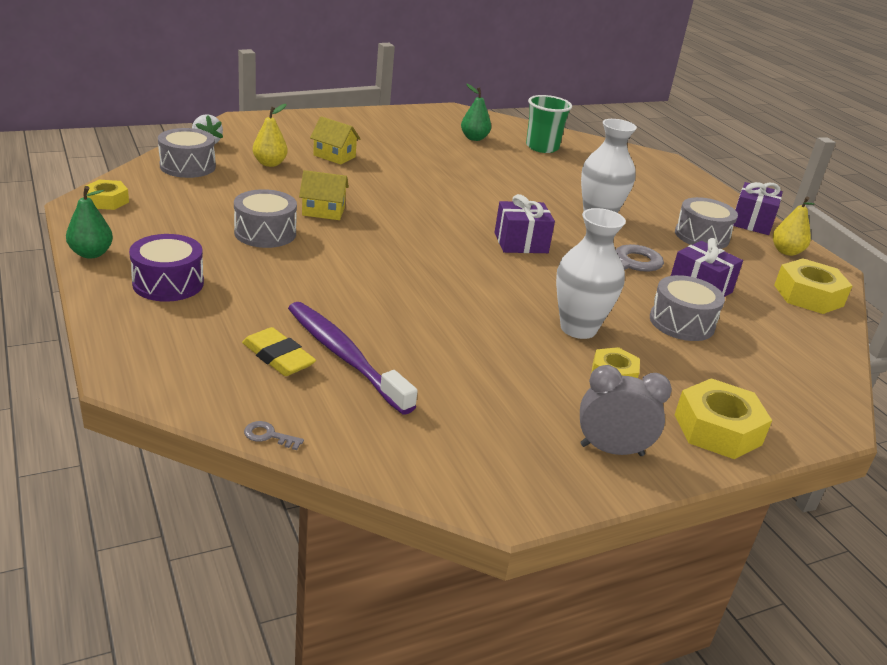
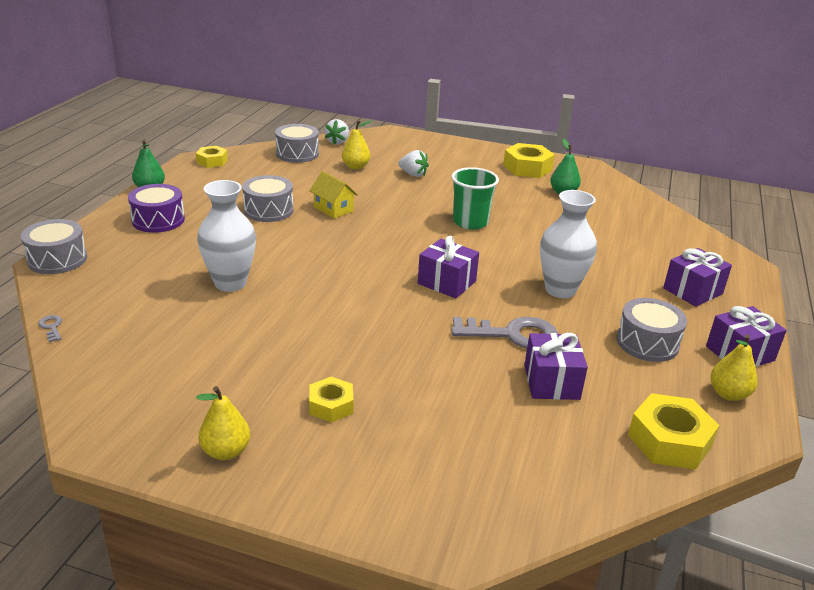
camera: 45 degrees right, 0 degrees up
(278, 357) = (137, 287): yellow eraser -> none
(334, 156) = (413, 174): yellow house -> white strawberry
(344, 356) = (174, 304): purple toothbrush -> none
(542, 147) = (619, 217): green cup -> green cup (470, 222)
(578, 328) = (370, 361): white vase -> white vase (230, 283)
(611, 450) = (226, 451): grey clock -> yellow pear
(667, 189) = (692, 291): none -> purple gift
(681, 322) = (473, 399): grey drum -> grey drum (57, 259)
(717, 429) = (337, 488): yellow nut -> yellow nut (527, 168)

